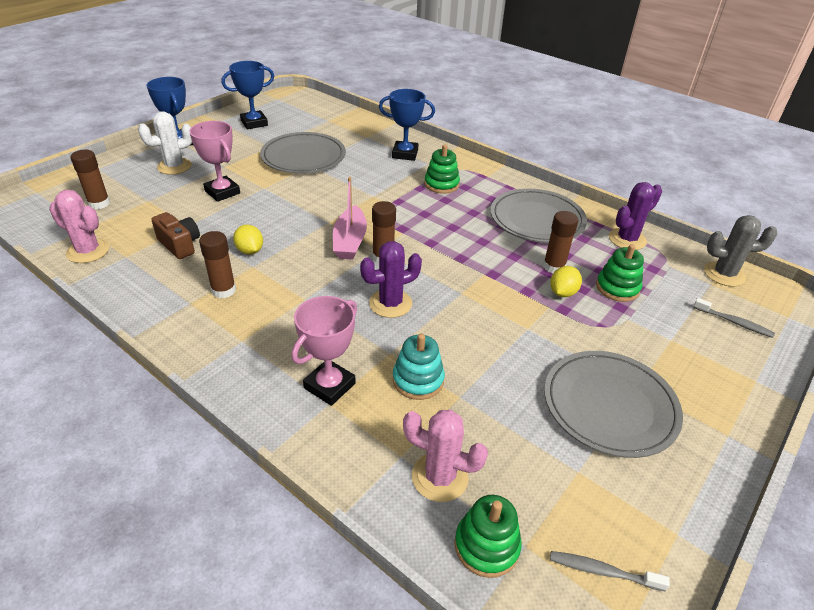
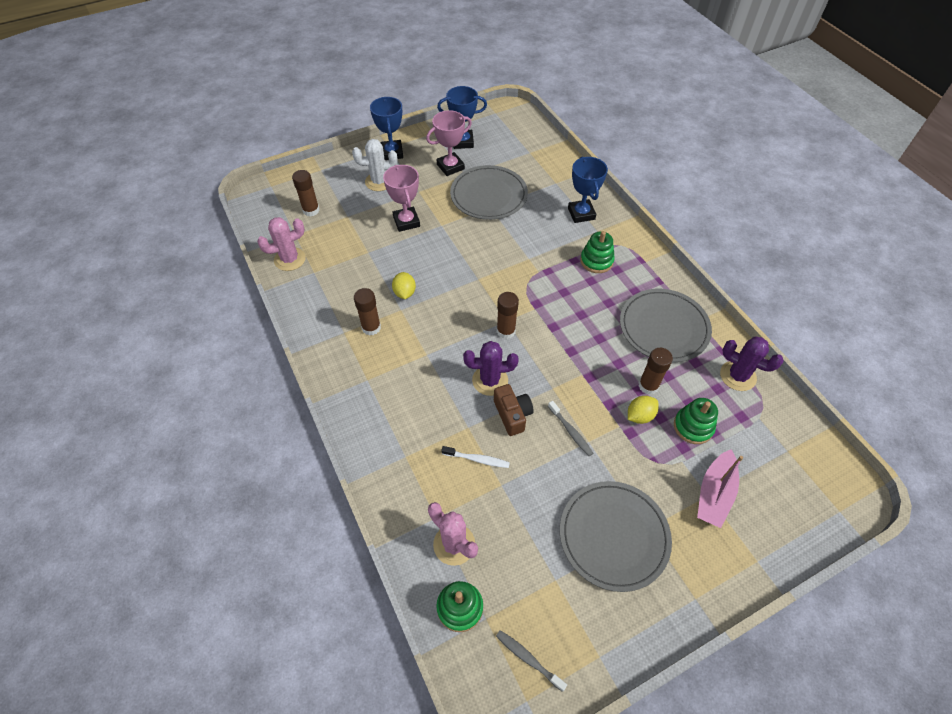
camera: 25 degrees right, 15 degrees up
(88, 251) = (290, 259): pink cactus -> pink cactus turned 75 degrees counterclockwise
(180, 245) = (355, 271): brown camera -> brown camera (512, 414)
(329, 386) = (412, 441): pink trophy -> pink trophy (450, 167)
(350, 241) = (486, 305): pink boat -> pink boat (714, 494)
(405, 154) = (581, 214): blue trophy -> blue trophy turned 45 degrees clockwise
(418, 380) = (477, 459): turquoise stacking toy -> white toothbrush
(627, 239) = (737, 376): purple cactus -> purple cactus turned 45 degrees clockwise
(724, 274) = (809, 445): grey cactus -> none
(734, 322) = (780, 498): grey toothbrush -> grey toothbrush (570, 431)

